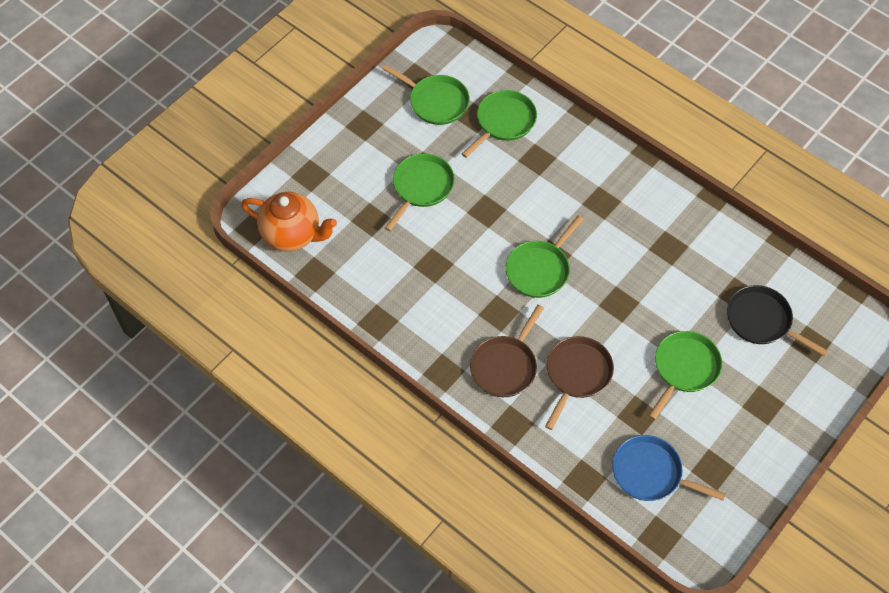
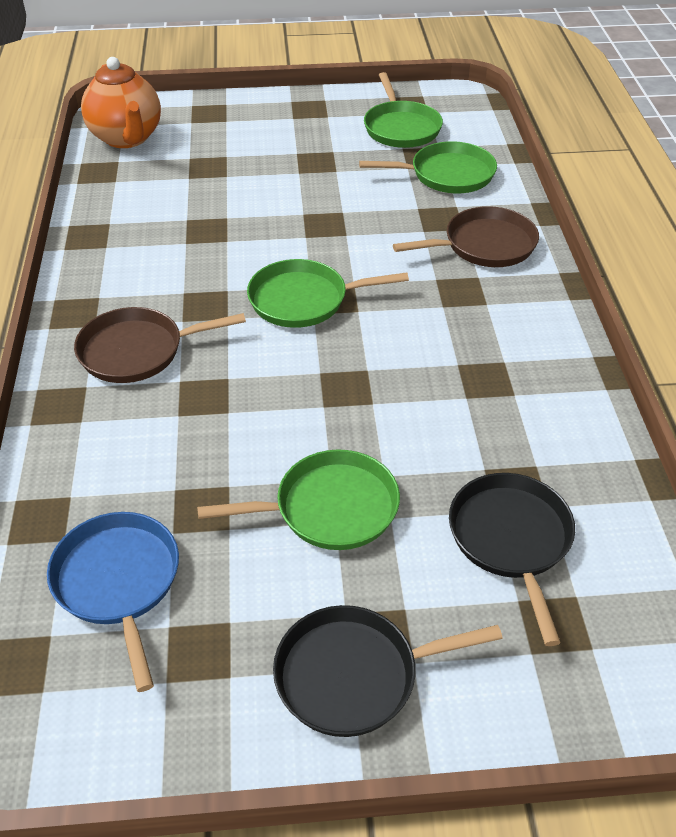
camera: 45 degrees right, 15 degrees down
(421, 187) = (290, 173): green pan -> none
(577, 374) = (197, 414): brown pan -> brown pan (485, 245)
(772, 426) = (353, 675): none -> black pan

